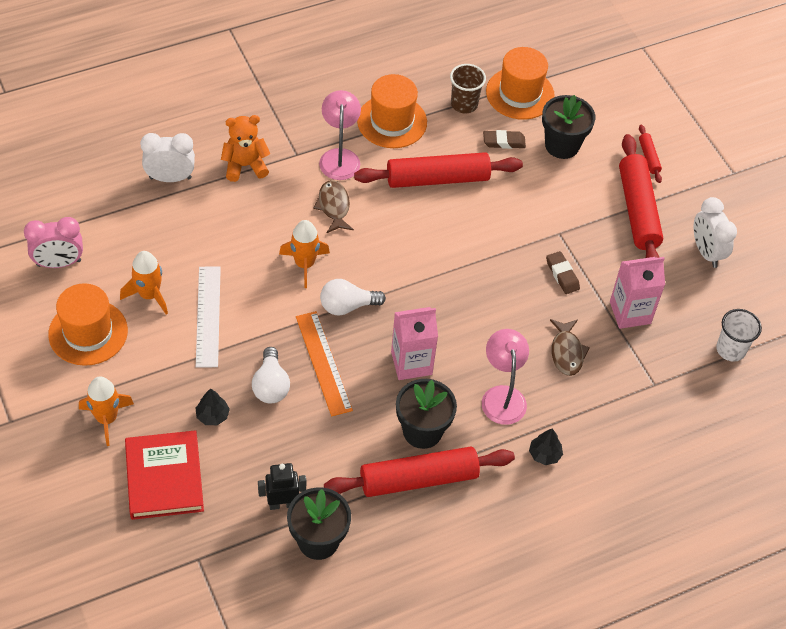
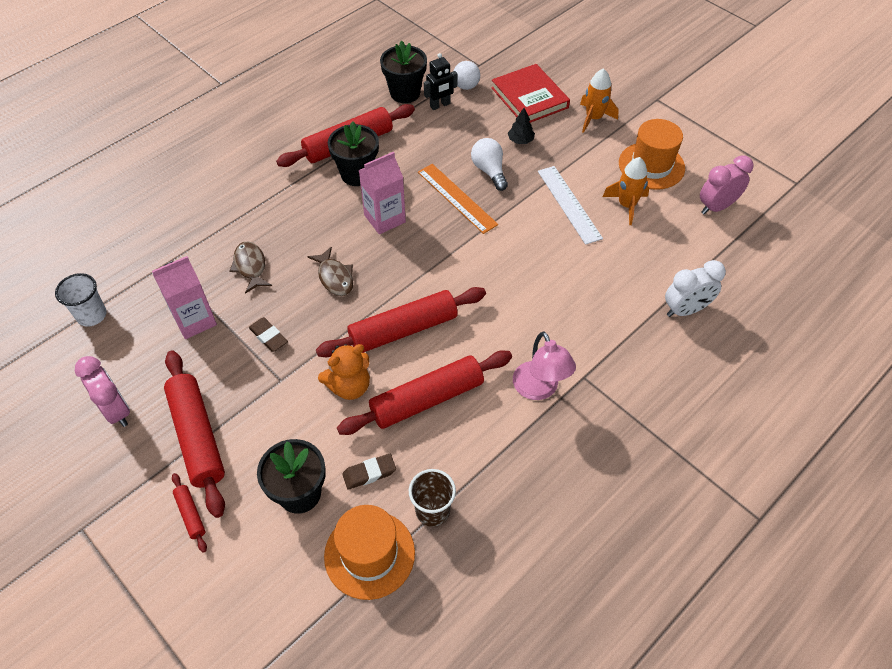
camera: 165 degrees right, 0 degrees up
(234, 525) = (466, 86): none -> white ball
(245, 166) = (626, 346): orange teddy bear -> orange teddy bear (349, 386)
(304, 264) = (514, 270): orange rocket -> none
(334, 207) = (517, 333): brown fish -> brown fish (335, 277)
(347, 306) = (459, 246): white light bulb -> none
(392, 121) = (505, 454): orange hat -> none
(435, 242) = (403, 330): none -> red rolling pin
(502, 396) = (299, 216): pink lamp -> none
(544, 454) = (254, 185): black tree -> none
(706, 252) = (116, 410): white clock -> pink clock

